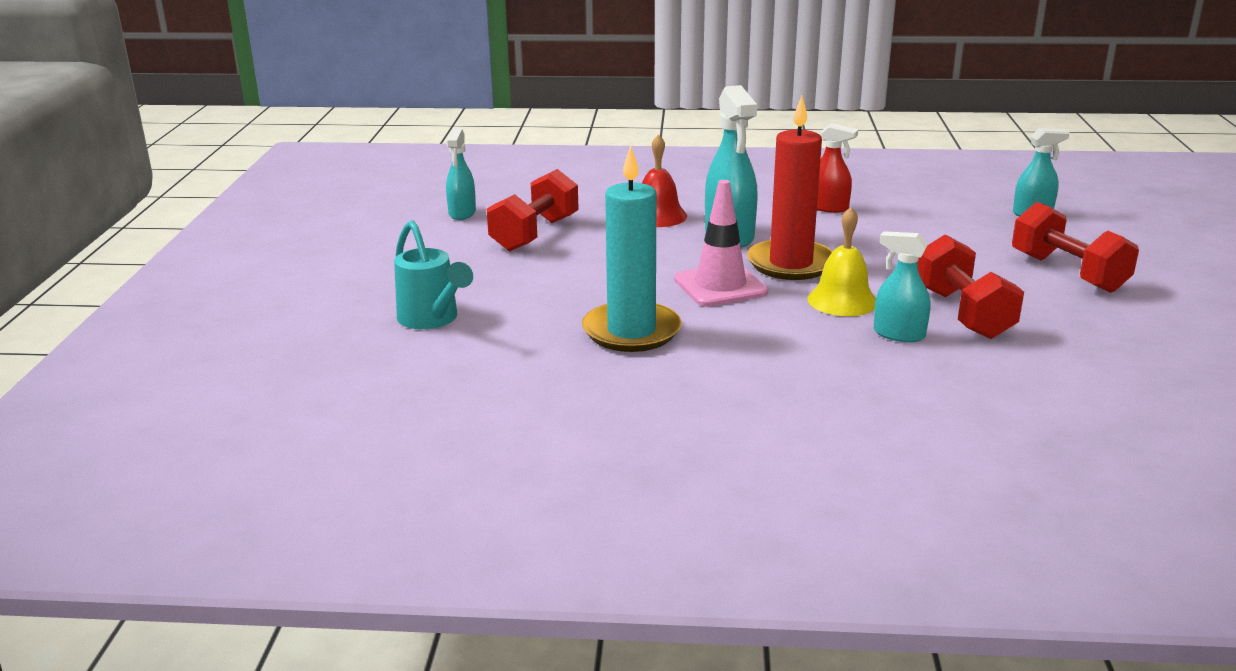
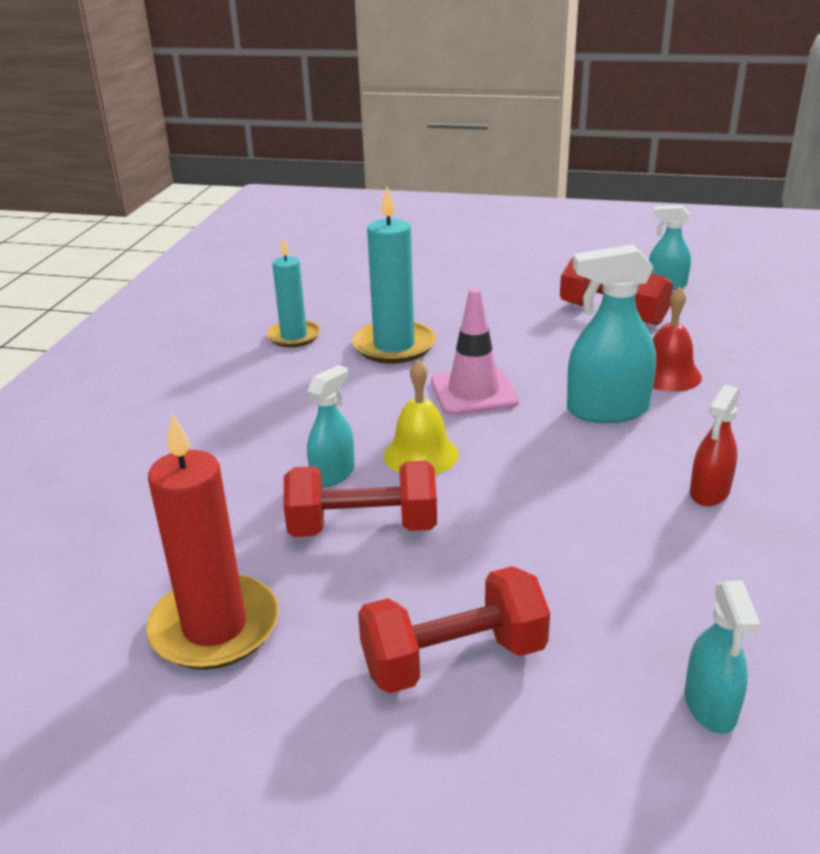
camera: 100 degrees right, 5 degrees up
(432, 319) = (442, 278): turquoise watering can -> none
(619, 396) = (294, 336): none -> turquoise candle
(790, 264) = (522, 437): red candle -> red candle (215, 627)

